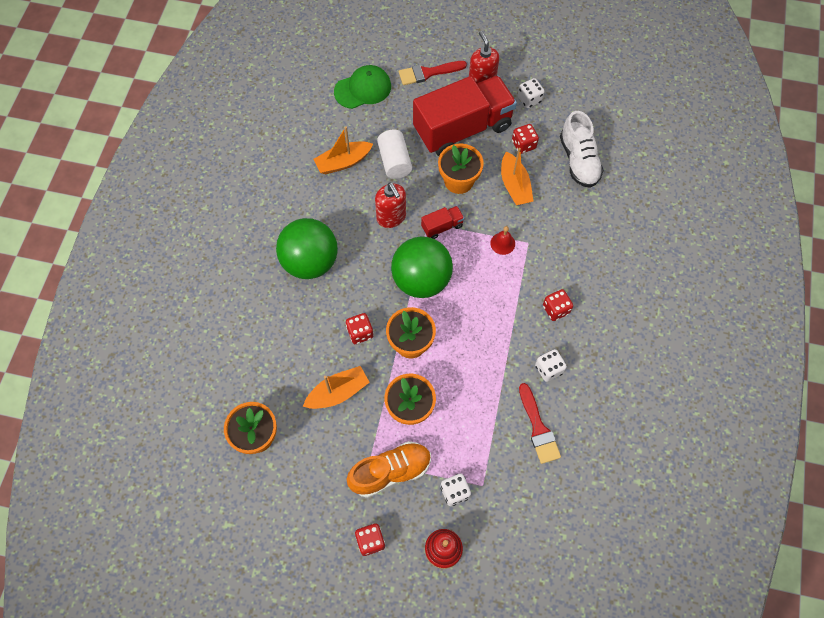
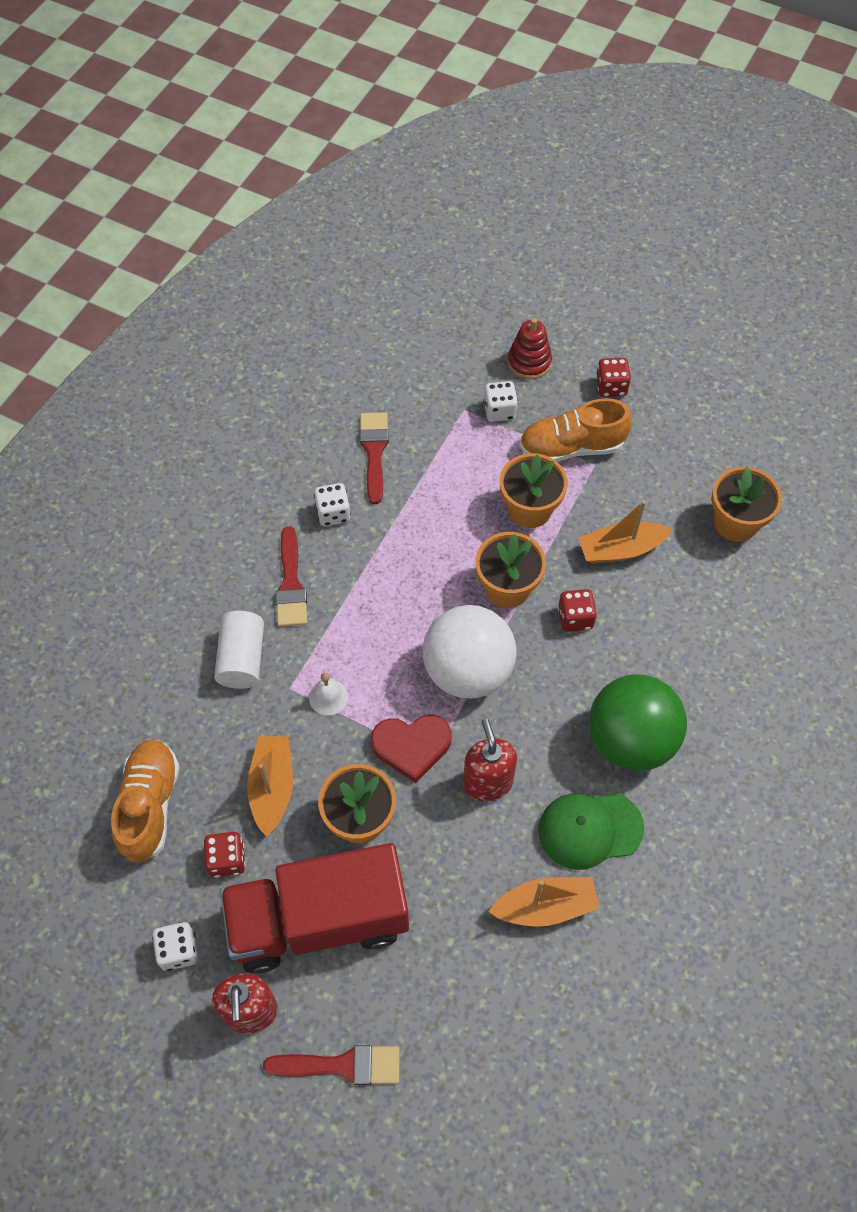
camera: 165 degrees left, 5 degrees down
(363, 89) = (476, 1061): green cap -> green cap (589, 829)
(394, 161) = (456, 885): white cylinder -> white cylinder (242, 659)
(421, 280) = (468, 671): green ball -> white ball
(442, 226) = (411, 746): red truck -> red heart
(502, 243) = (328, 697): red bell -> white bell
(556, 309) = (291, 584): red dice -> red brush
(578, 160) = (150, 806): white shoe -> orange shoe

